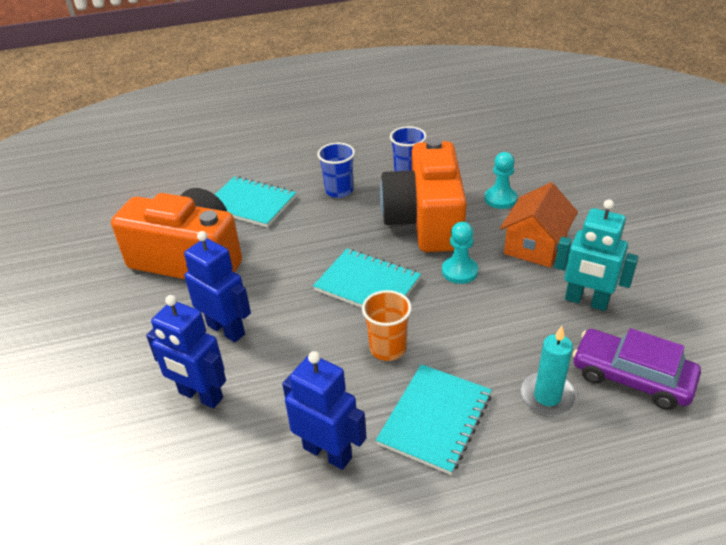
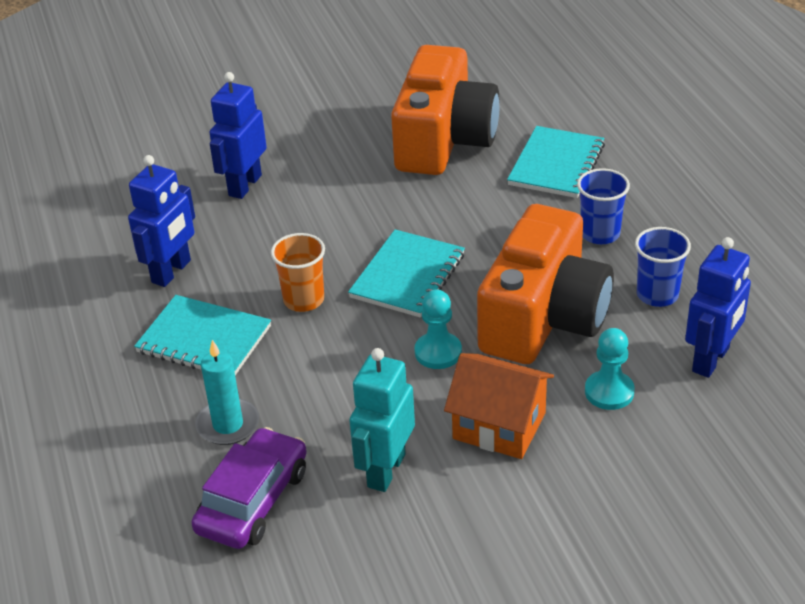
camera: 85 degrees right, 0 degrees up
(226, 329) = (332, 185): blue robot -> blue robot (711, 360)
(426, 220) = (543, 318): orange camera -> orange camera turned 120 degrees clockwise

